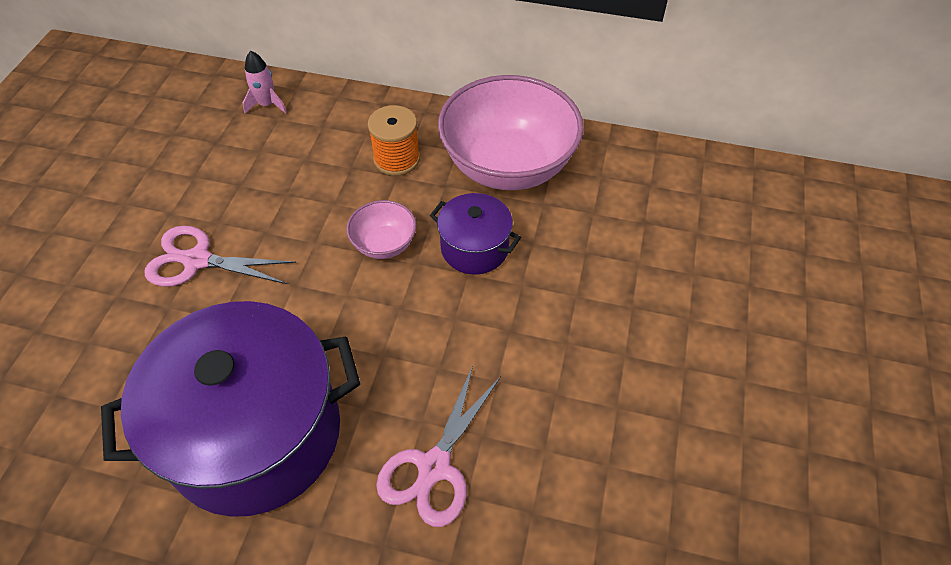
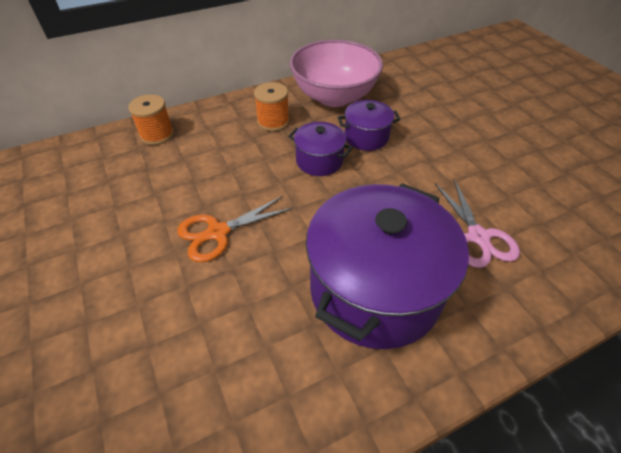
camera: 40 degrees left, 5 degrees down
(197, 260) = (218, 232): pink scissors -> orange scissors
(267, 104) = (157, 135): pink rocket -> orange spool
(384, 244) = (319, 161): pink bowl -> purple pot

